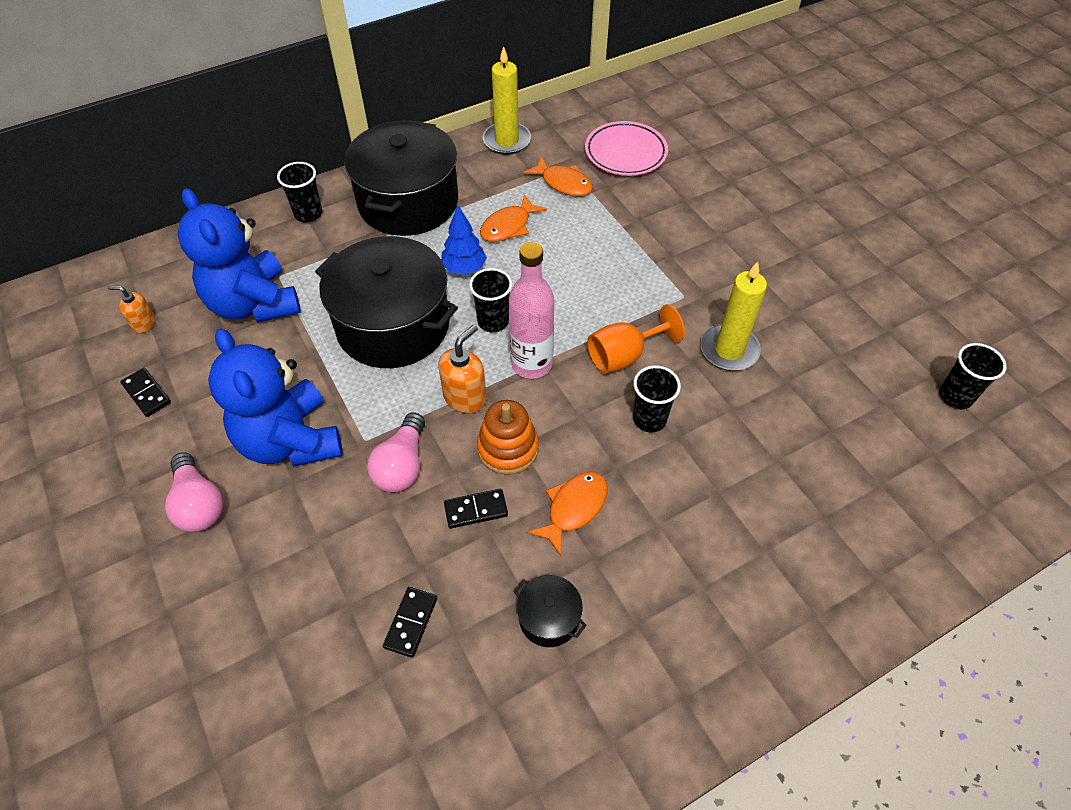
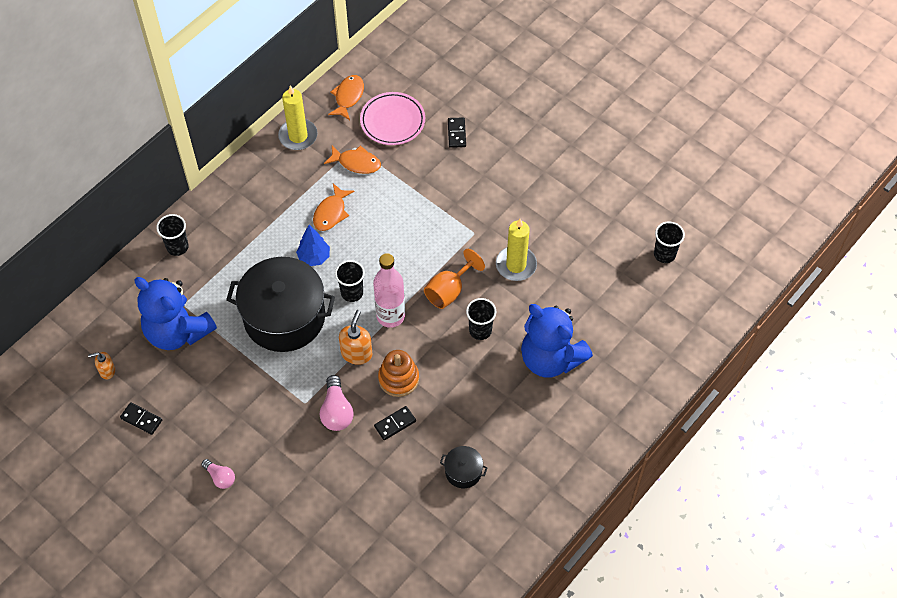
camera: 20 degrees left, 5 degrees up
(199, 503) = (220, 477): pink light bulb -> pink light bulb, size x0.64
(290, 441) = (256, 419): blue teddy bear -> blue teddy bear (550, 358)
(408, 202) = (248, 214): black pot -> none
(411, 623) = (385, 501): black domino -> black domino (456, 133)
(574, 508) = (454, 403): orange fish -> orange fish (348, 97)

